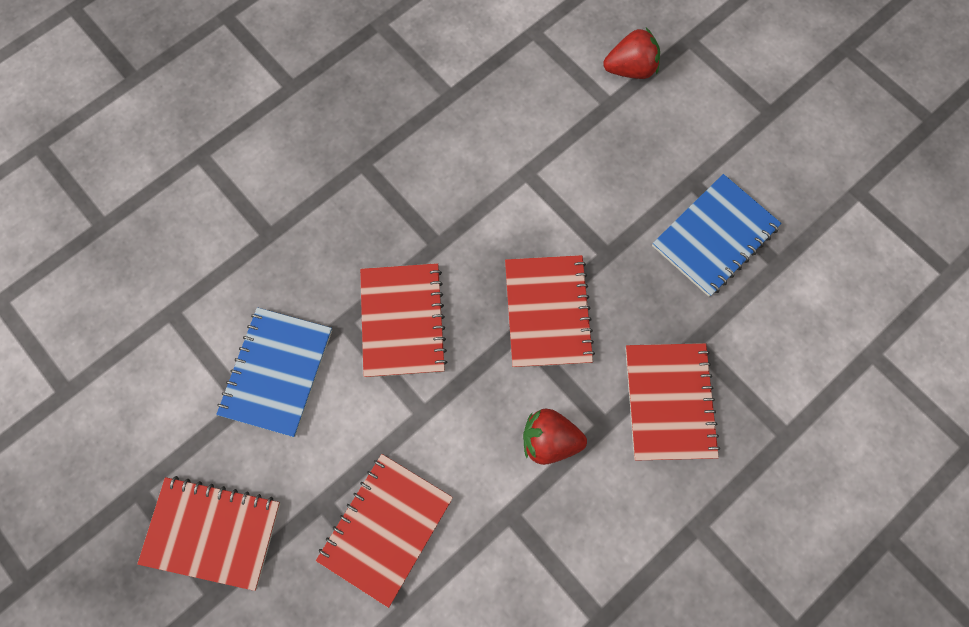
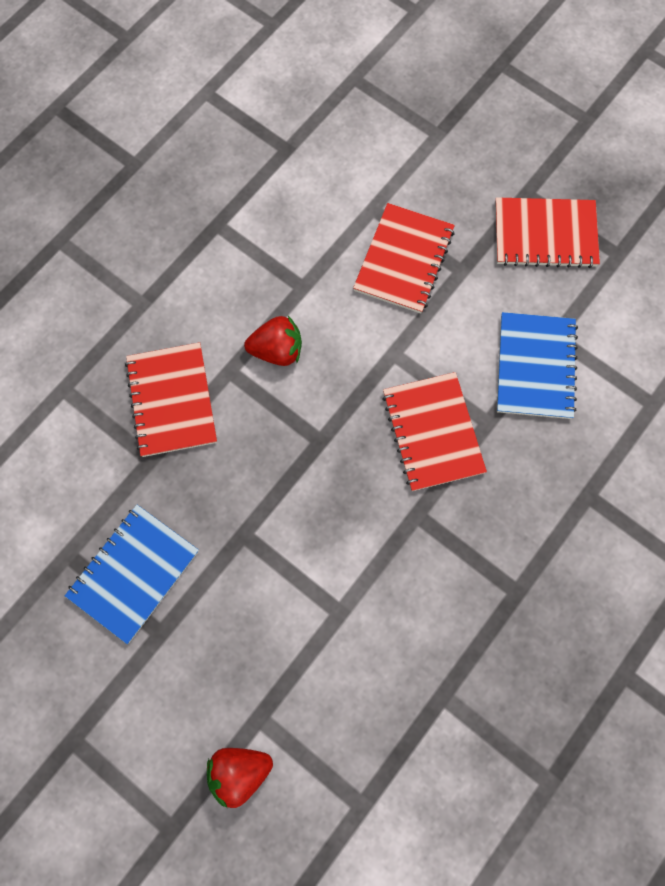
camera: 170 degrees right, 0 degrees up
(547, 312) = (295, 464): red notebook -> none

